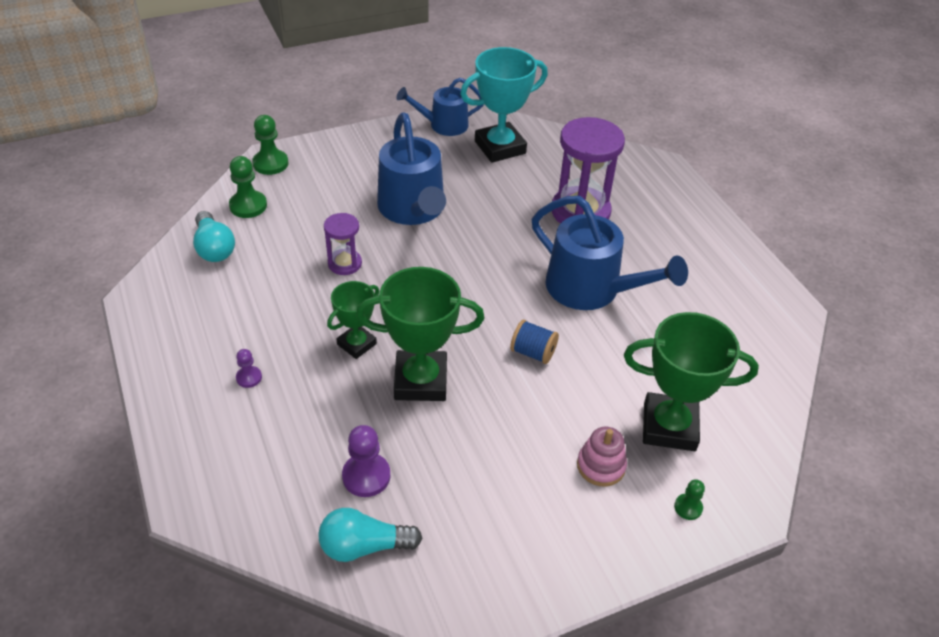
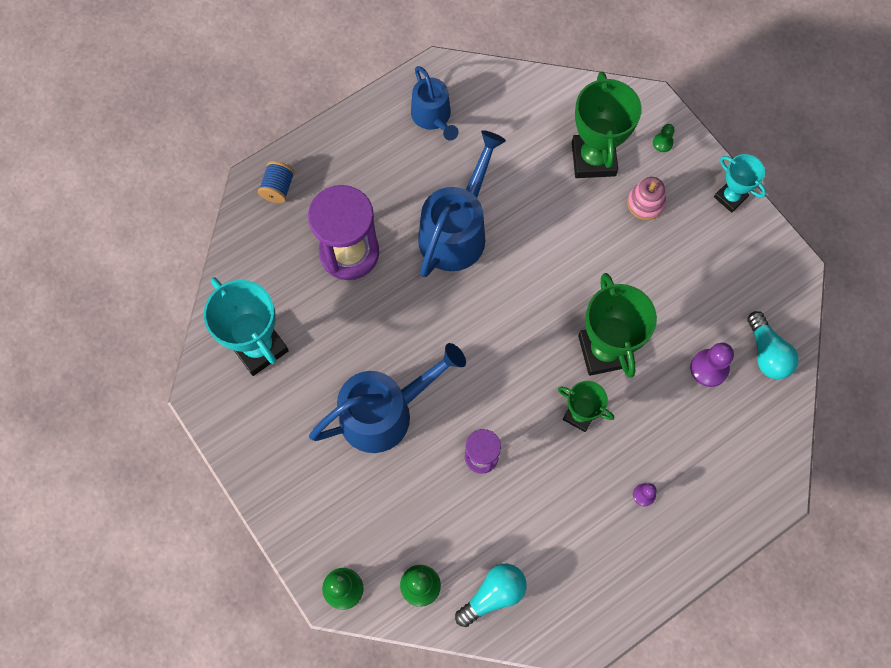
camera: 100 degrees left, 25 degrees up
(443, 125) = (229, 416): blue watering can -> blue watering can (433, 117)
(533, 352) = (546, 268): blue spool -> blue spool (278, 188)
(596, 567) = (730, 197): none -> turquoise trophy

